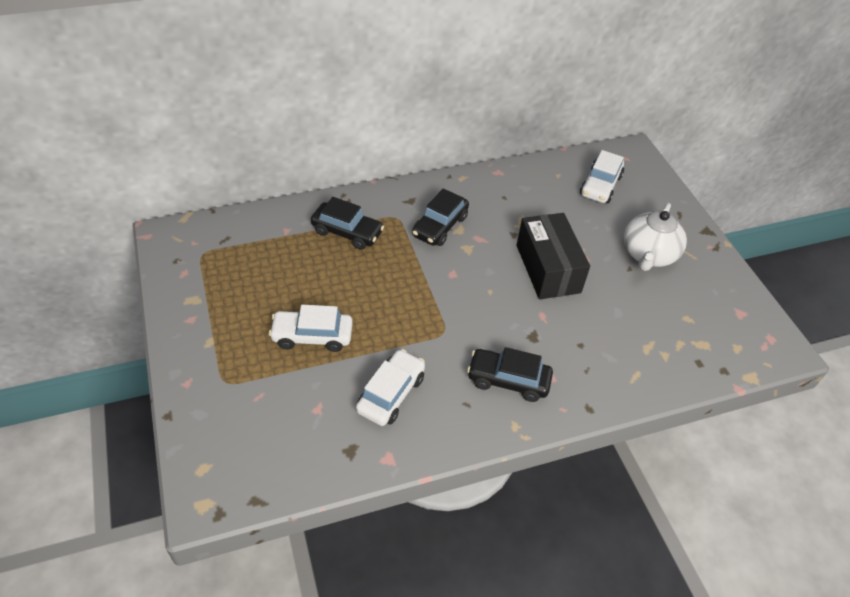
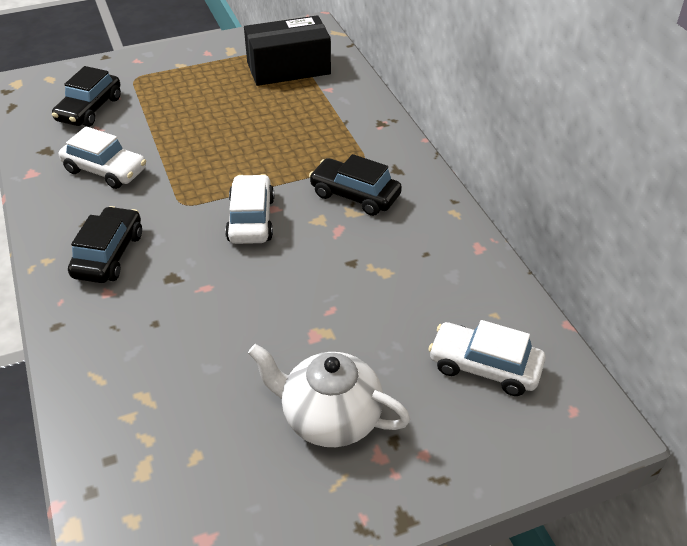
camera: 90 degrees right, 5 degrees down
(312, 336) = (183, 117): white car -> white car (251, 219)
(347, 232) = (332, 127): black car -> black car (89, 109)
(548, 268) = (289, 295): black box -> black box (288, 68)

